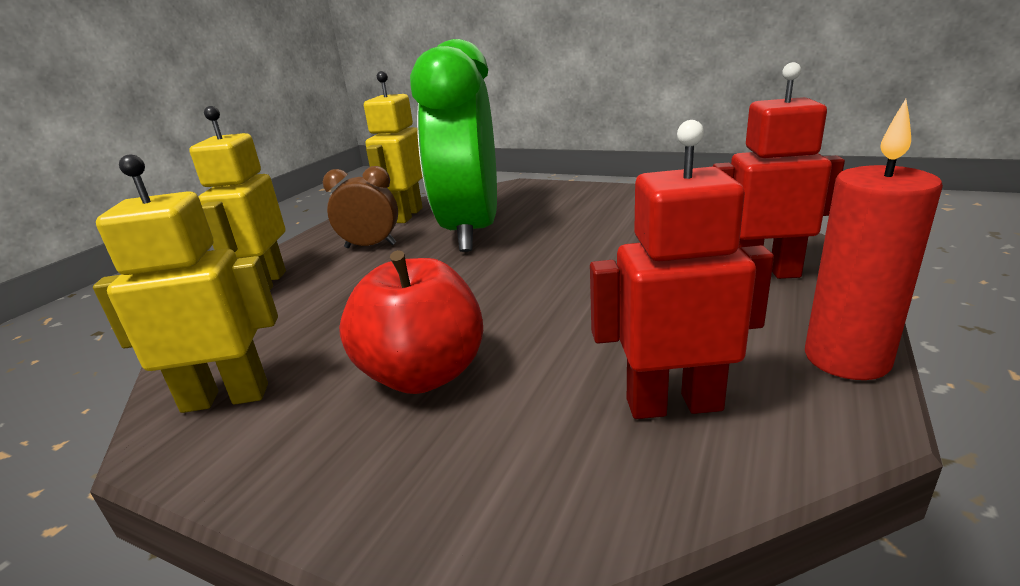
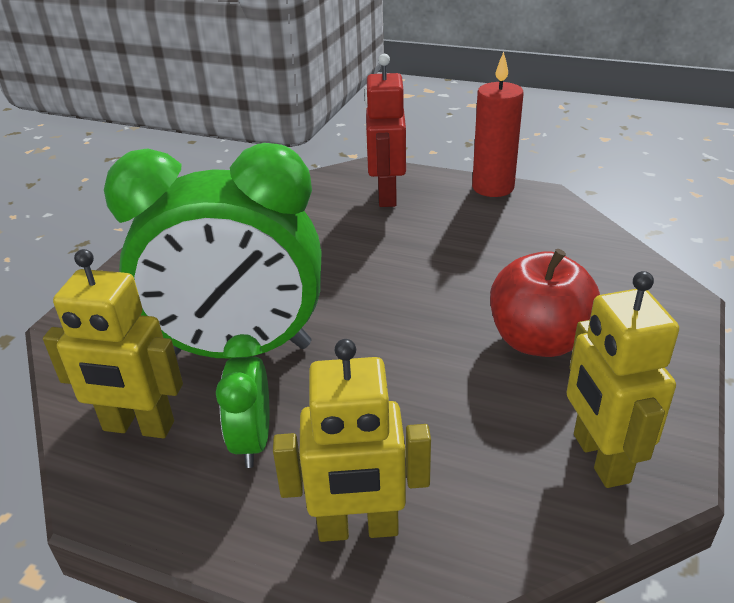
camera: 95 degrees left, 10 degrees up
(370, 246) = (252, 441): brown clock -> green clock
(673, 404) = (547, 240): red robot -> none

